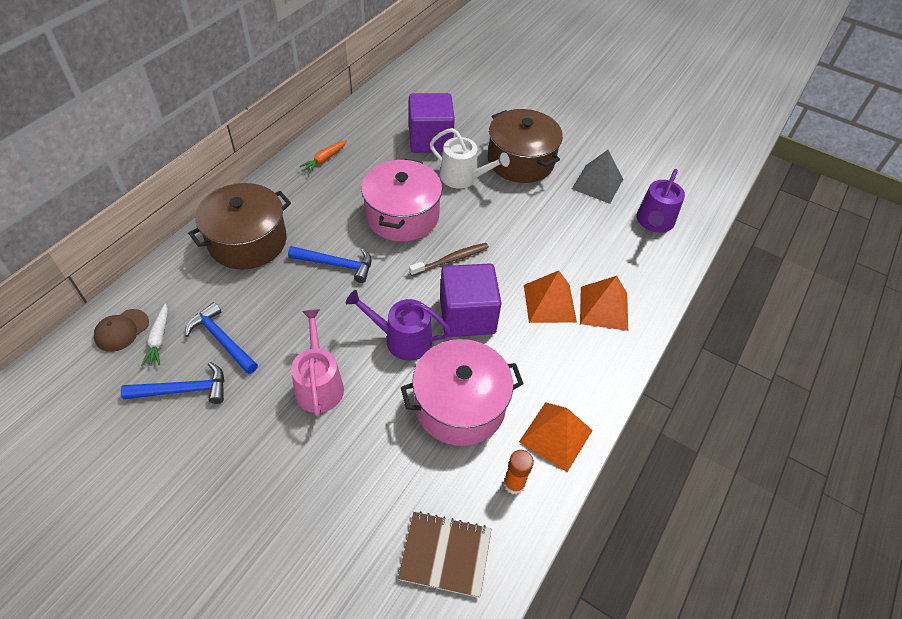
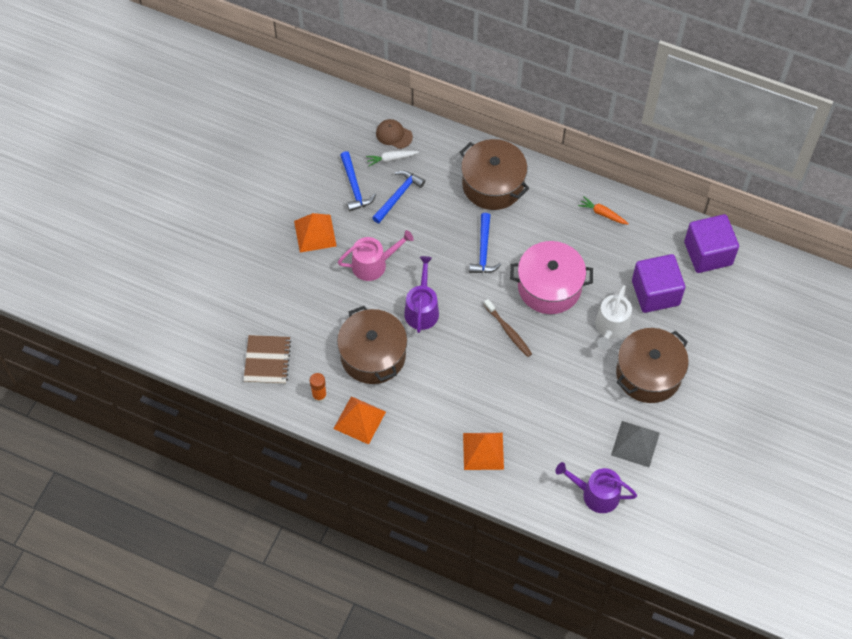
camera: 85 degrees right, 10 degrees up
(460, 405) = (373, 355): pink pot -> brown pot
(467, 316) = (453, 350): purple cube -> purple cube (708, 253)
(549, 303) = (479, 409): orange pyramid -> orange pyramid (315, 233)

